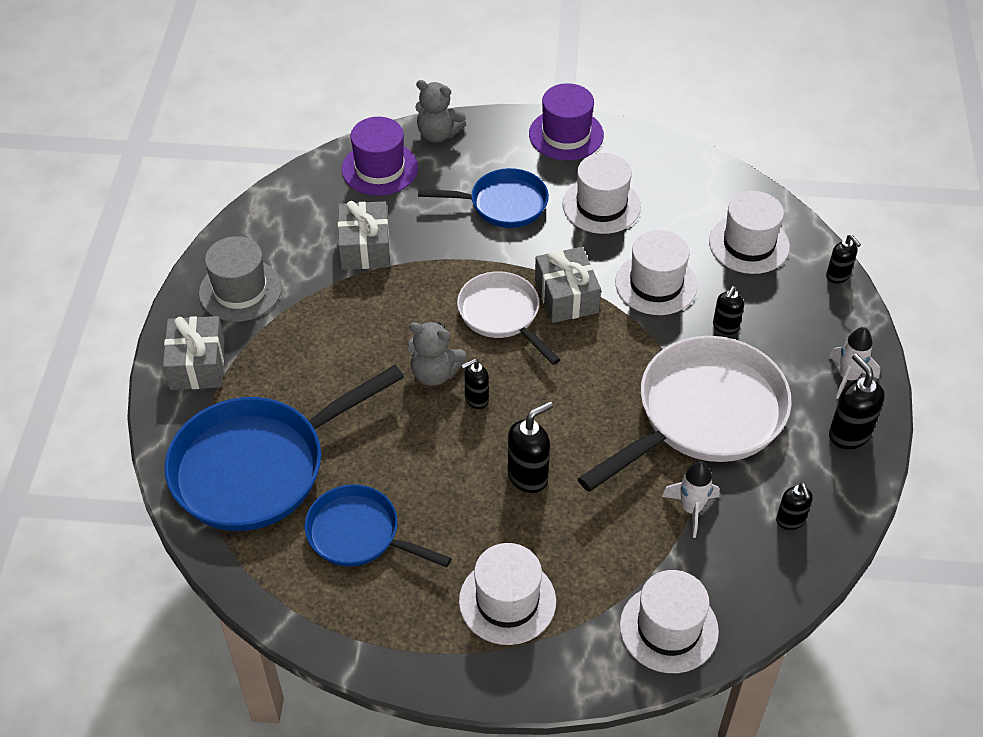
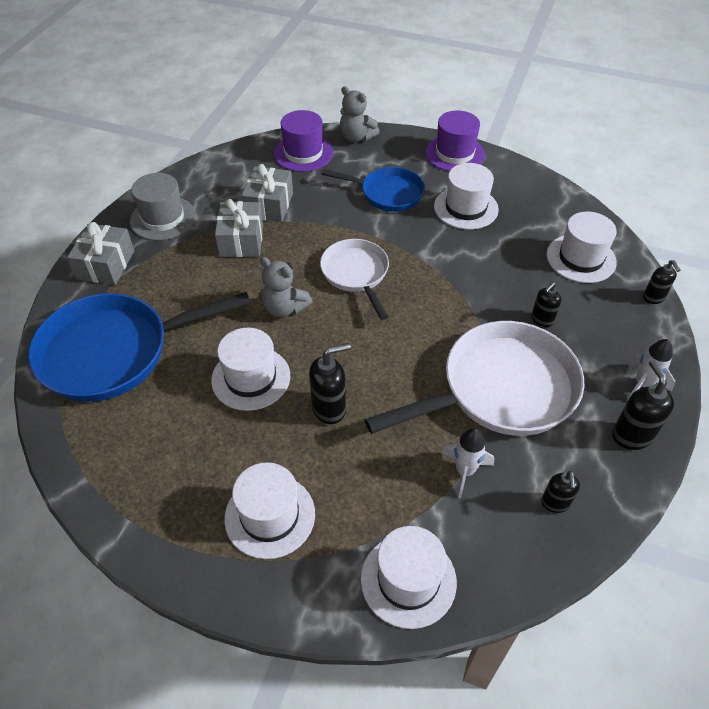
camera: 15 degrees right, 0 degrees up
(359, 534) = (169, 425): blue pan -> none
(476, 399) = (310, 336): black soap dispenser -> none
(566, 296) = (414, 270): grey gift -> grey gift (241, 240)
(656, 284) = (492, 274): white hat -> white hat (251, 378)

